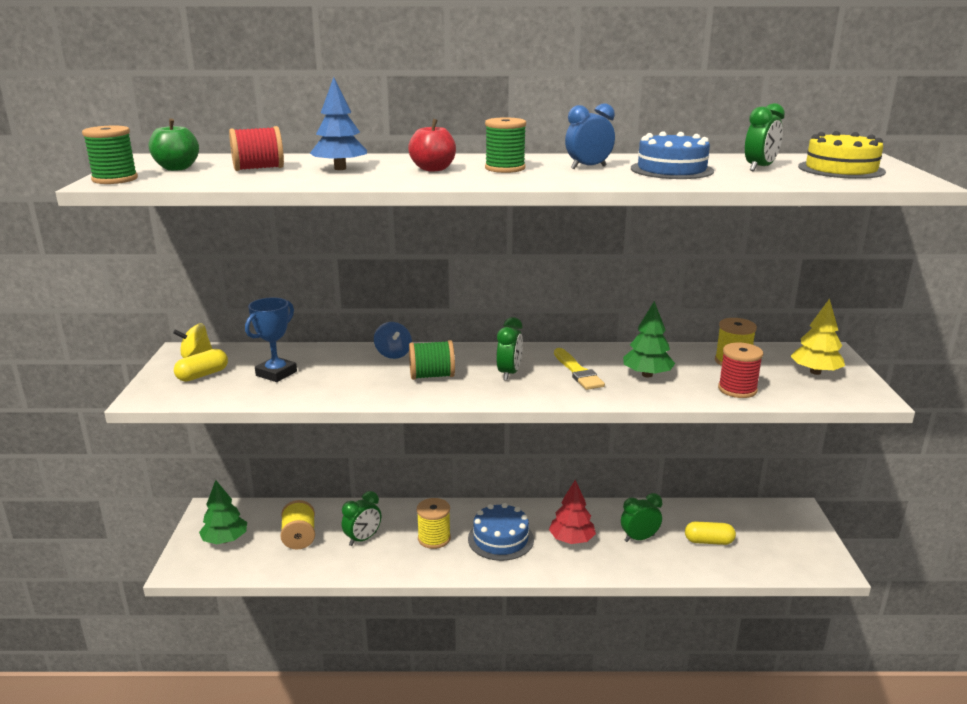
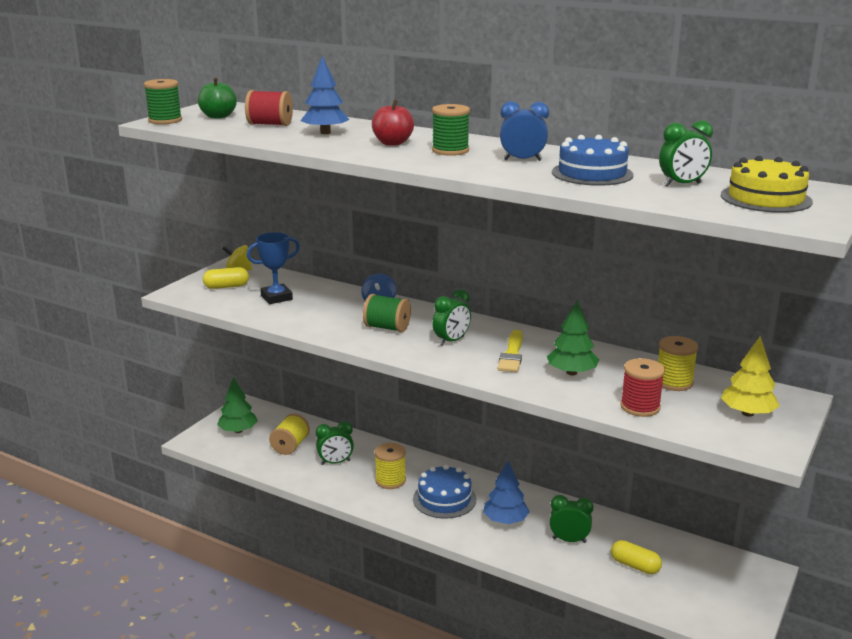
camera: 30 degrees right, 0 degrees up
(571, 540) = (505, 520): red tree -> blue tree

